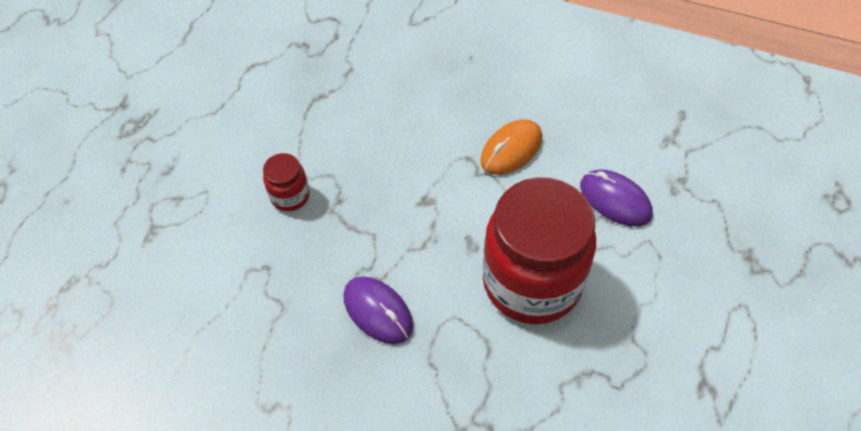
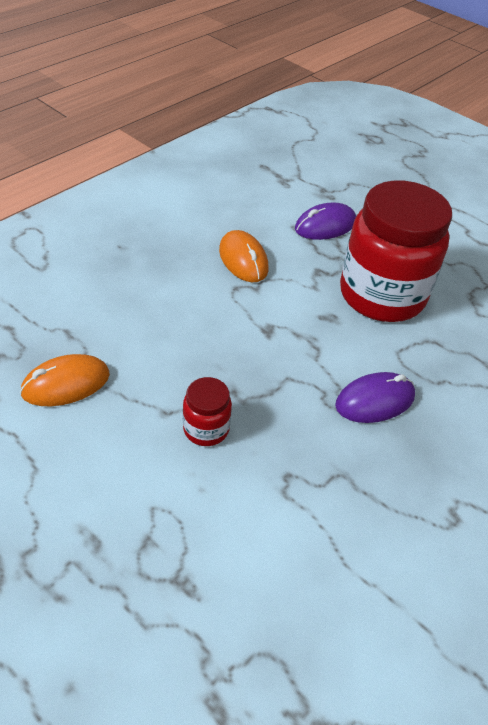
camera: 75 degrees left, 10 degrees down
(296, 93) = (66, 384): none -> orange mouse

